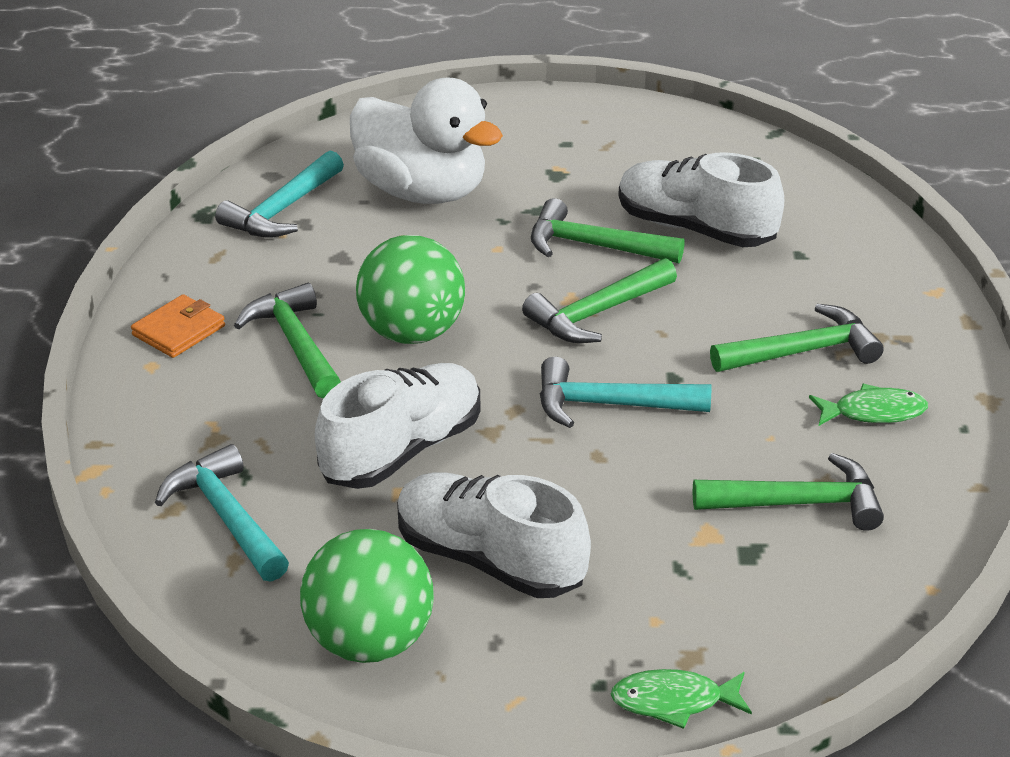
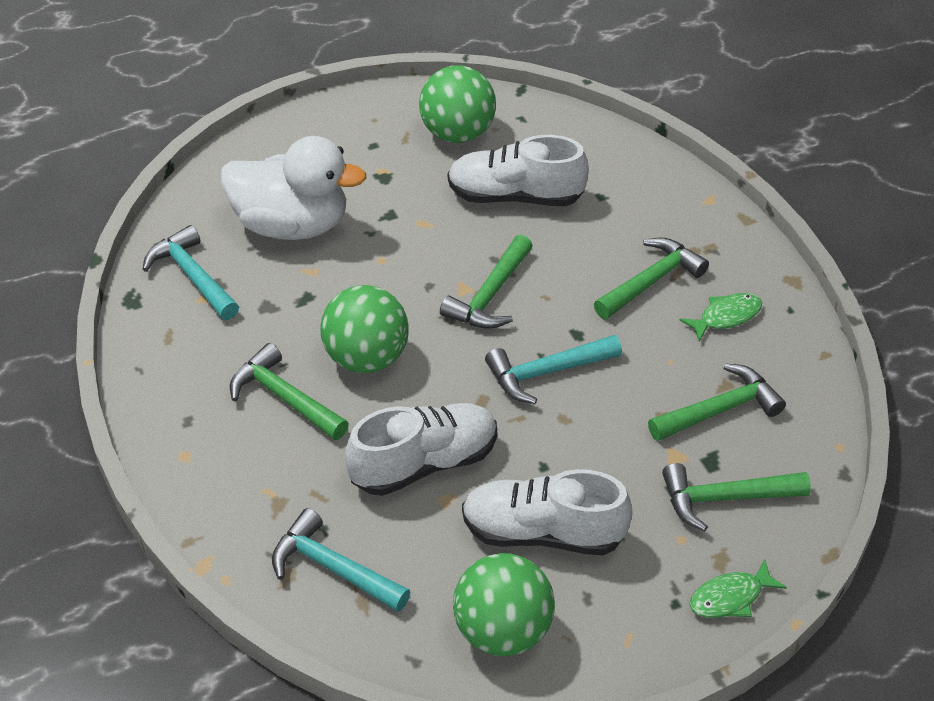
camera: 25 degrees left, 10 degrees up
(179, 330) = (185, 416): orange wallet -> none
(282, 210) = (192, 276): turquoise hammer -> turquoise hammer turned 135 degrees clockwise
(402, 450) = (424, 464): white shoe -> white shoe turned 45 degrees clockwise
(594, 246) = (451, 235): green hammer -> green hammer (725, 498)
(670, 155) = (457, 134): none -> green ball

